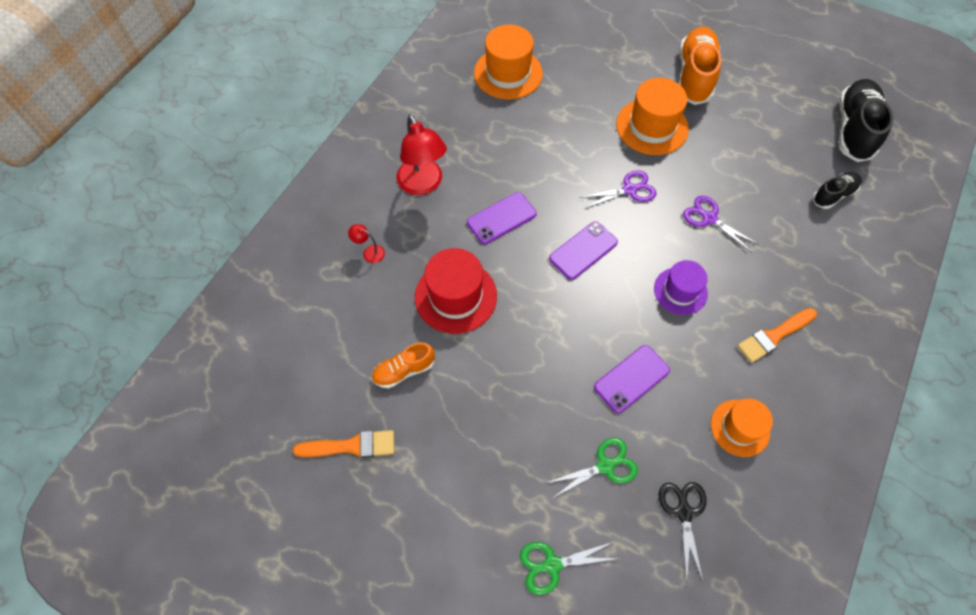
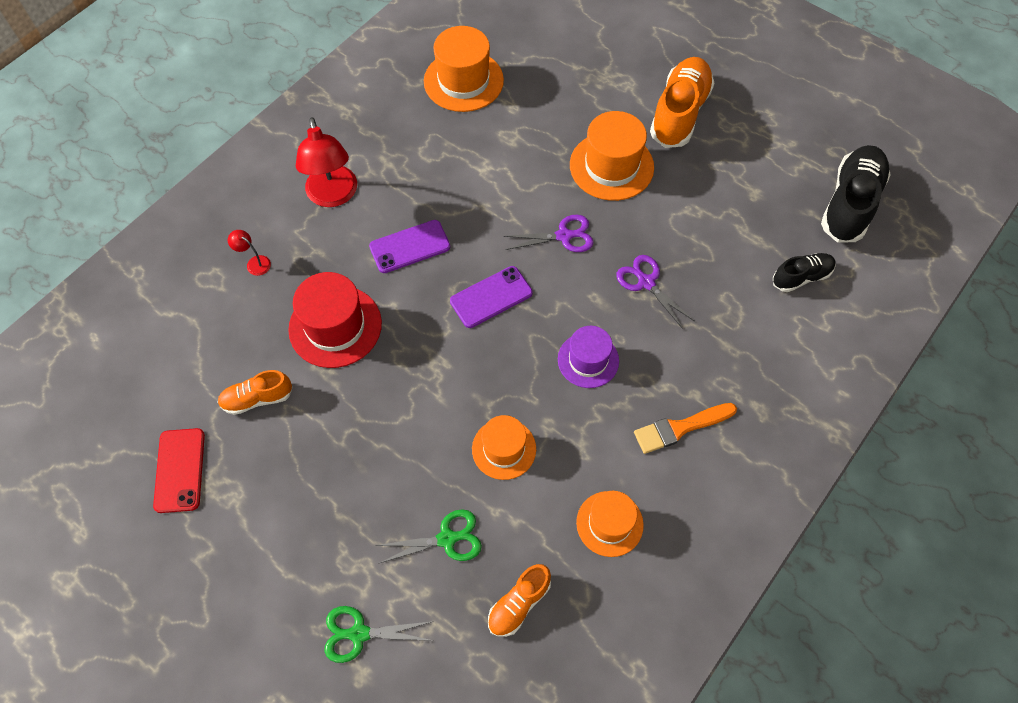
camera: 10 degrees right, 0 degrees up
(351, 446) = (180, 470): orange brush -> red phone
(631, 379) = (504, 449): purple phone -> orange hat
(683, 512) = (519, 604): black scissors -> orange shoe

